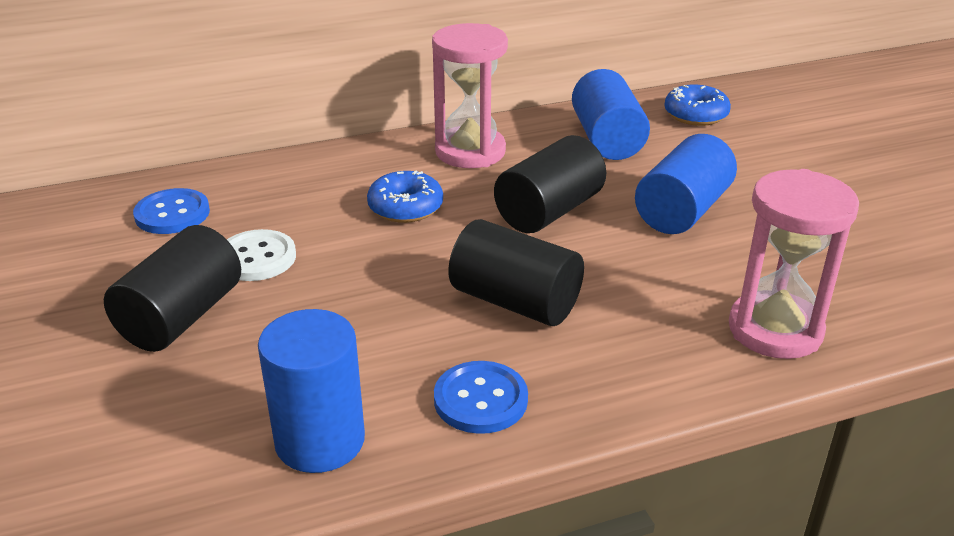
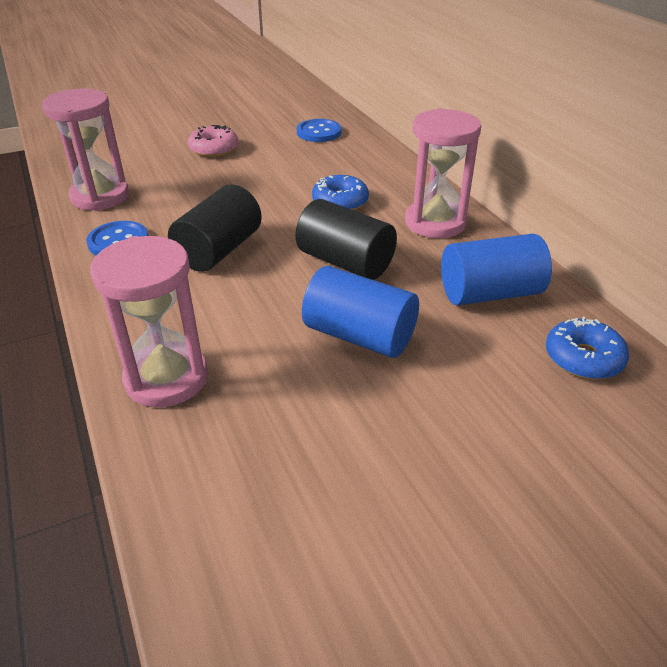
camera: 85 degrees right, 5 degrees up
(181, 317) = (214, 149): black cylinder -> pink donut
(257, 258) = (272, 161): white button -> none
(320, 441) = (100, 197): blue cylinder -> pink hourglass

